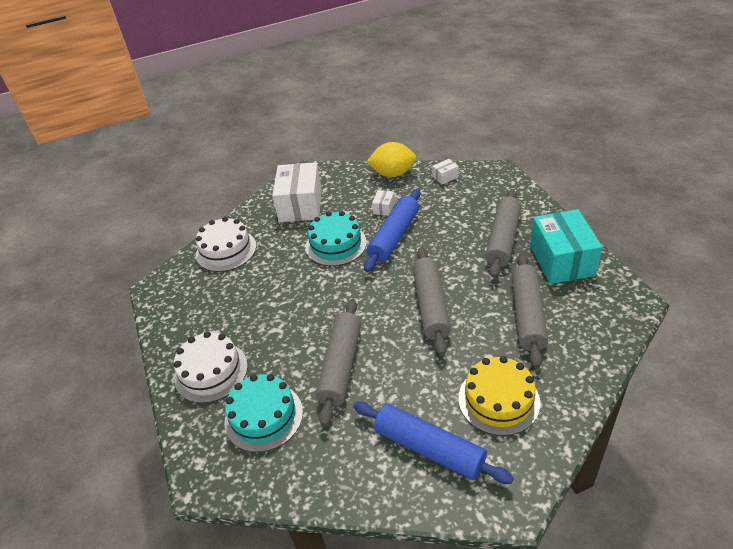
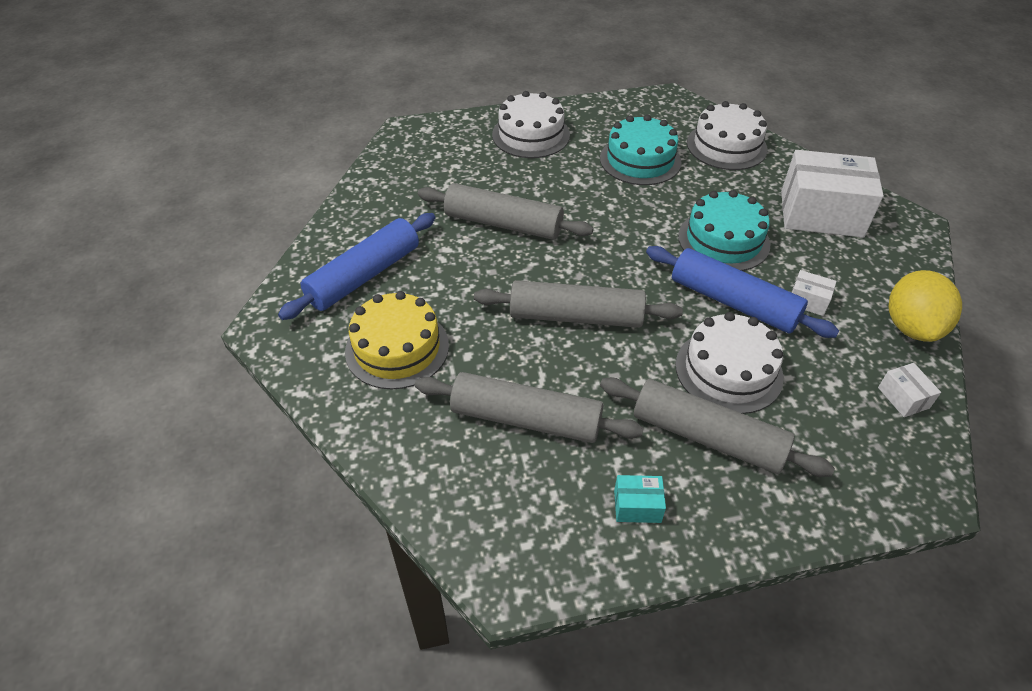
camera: 95 degrees right, 5 degrees up
(263, 416) = (459, 166): turquoise cake -> turquoise cake (640, 160)
(451, 235) = (728, 370): none -> white cake
(561, 260) = (637, 506): turquoise box -> turquoise box, size x0.42

